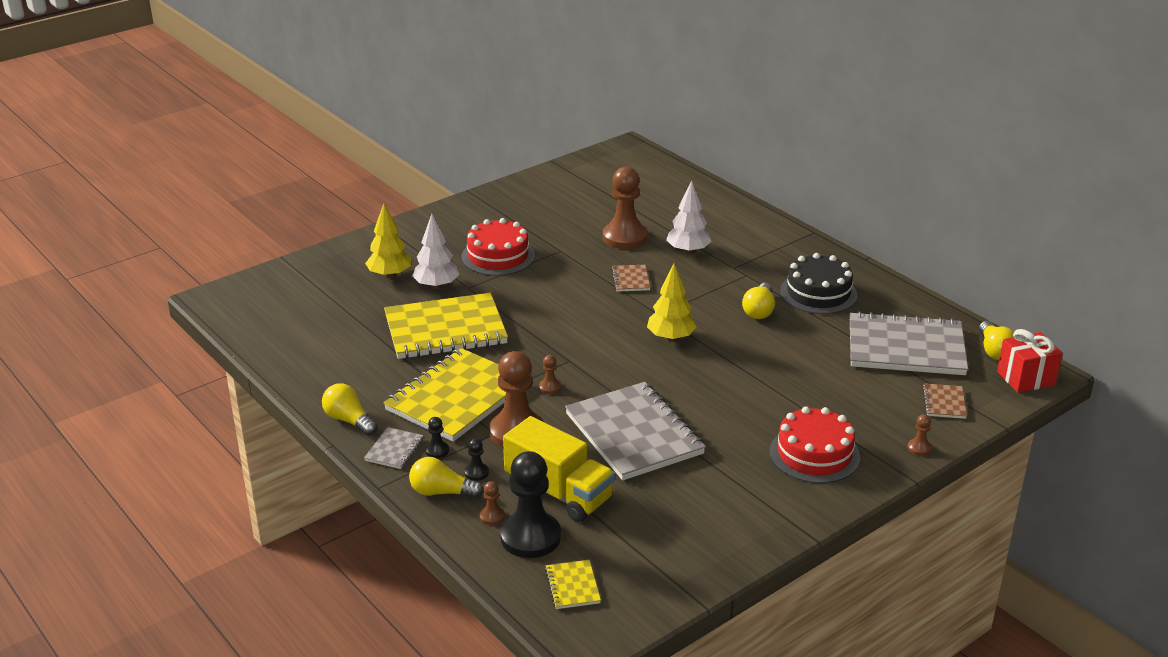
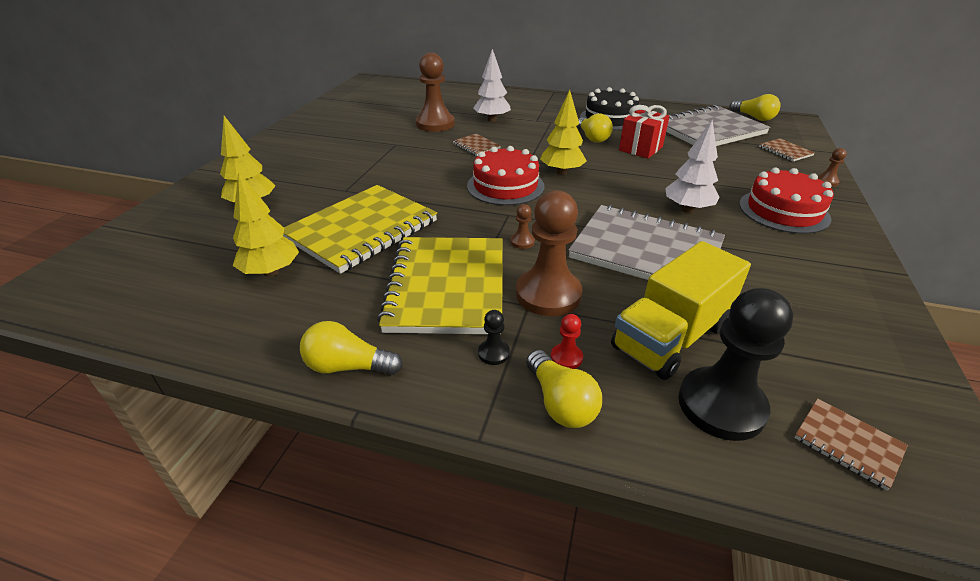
camera: 35 degrees left, 5 degrees up
(357, 339) = (271, 272): none -> yellow tree
(394, 450) = (443, 377): grey notebook -> none
(436, 286) = (312, 198): white tree -> white tree (687, 209)
(442, 492) = (560, 403): yellow light bulb -> yellow light bulb turned 90 degrees counterclockwise
(476, 473) = (566, 357): black pawn -> red pawn
(492, 516) = (650, 402): brown pawn -> none
(498, 256) = (346, 161): red cake -> red cake (505, 186)
(559, 492) = (671, 337): yellow truck -> yellow truck turned 135 degrees clockwise
(572, 586) = (847, 444): yellow notebook -> brown notebook
(1025, 378) = (794, 125): red gift -> red gift (640, 148)

